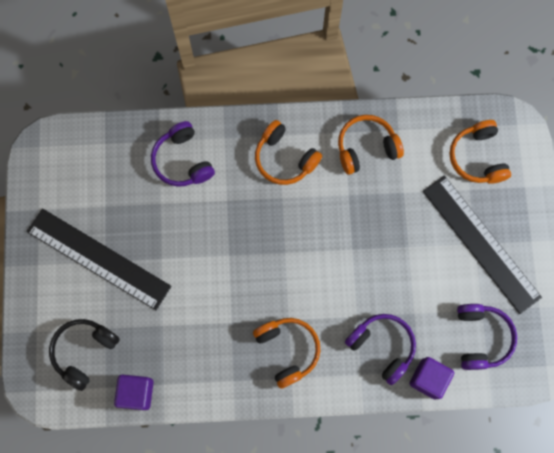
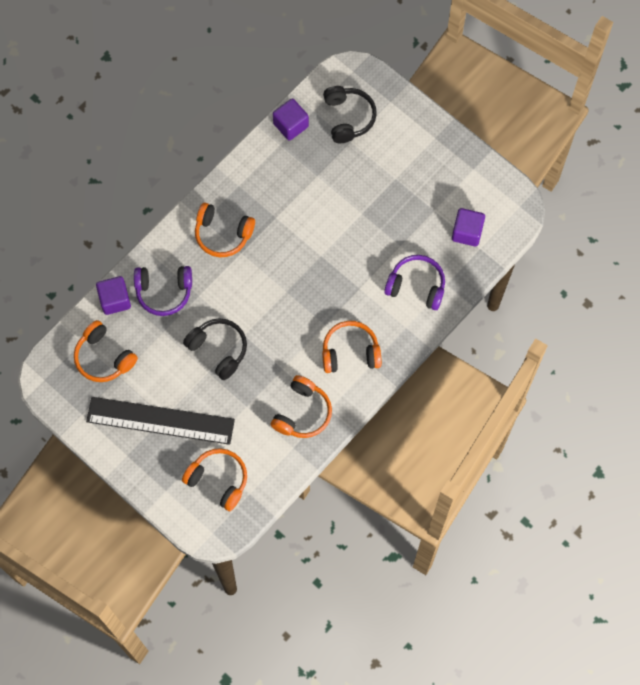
camera: 135 degrees right, 5 degrees down
(98, 258) = (401, 176): black ruler -> none
(100, 165) = (467, 232): none -> purple cube
(383, 256) = (218, 349): none -> black headphones
(481, 337) = (104, 357): purple headphones -> orange headphones

